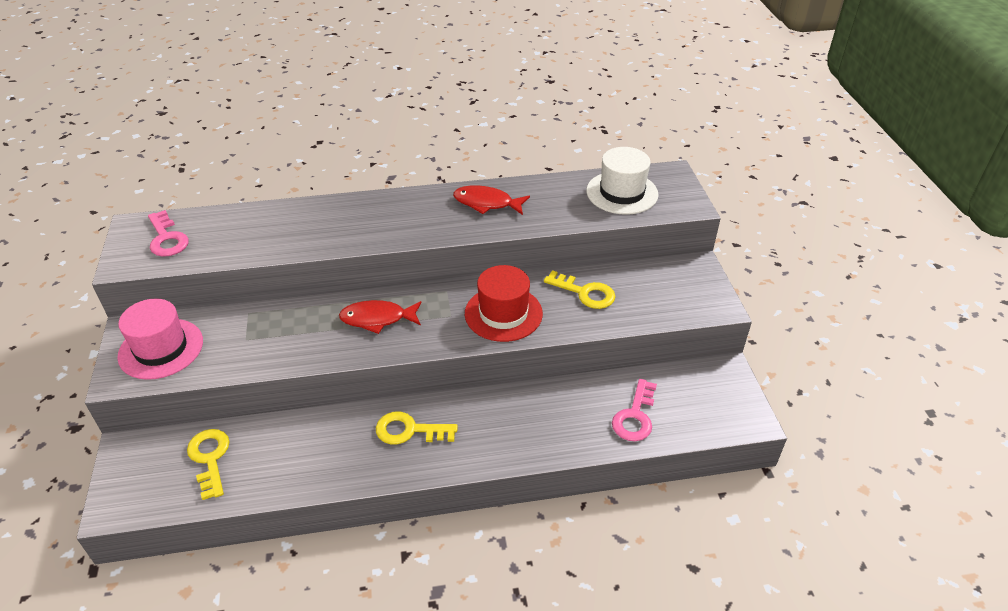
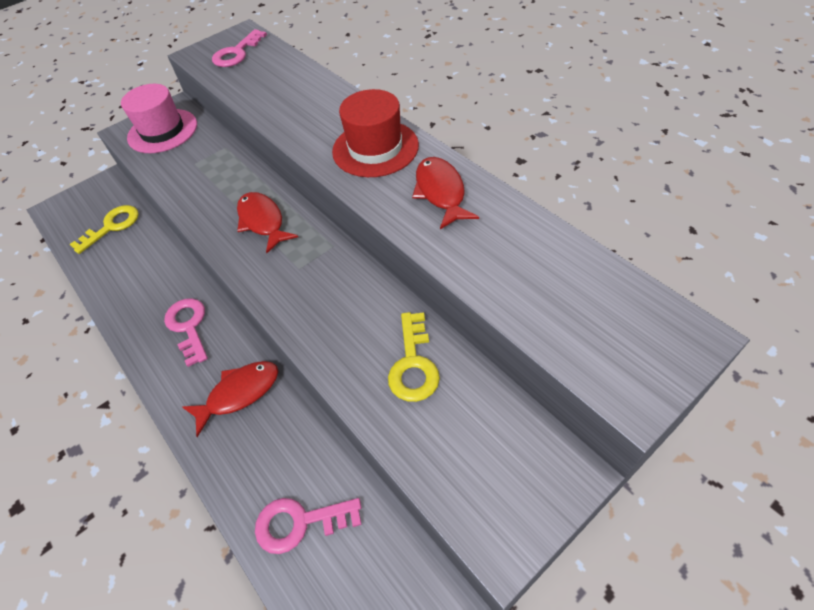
camera: 65 degrees right, 10 degrees up
(409, 430) = (188, 326): yellow key -> pink key
(503, 313) = (328, 307): red hat -> red hat (375, 148)
(507, 417) = (239, 393): none -> red fish
(622, 193) = (582, 300): white hat -> none

